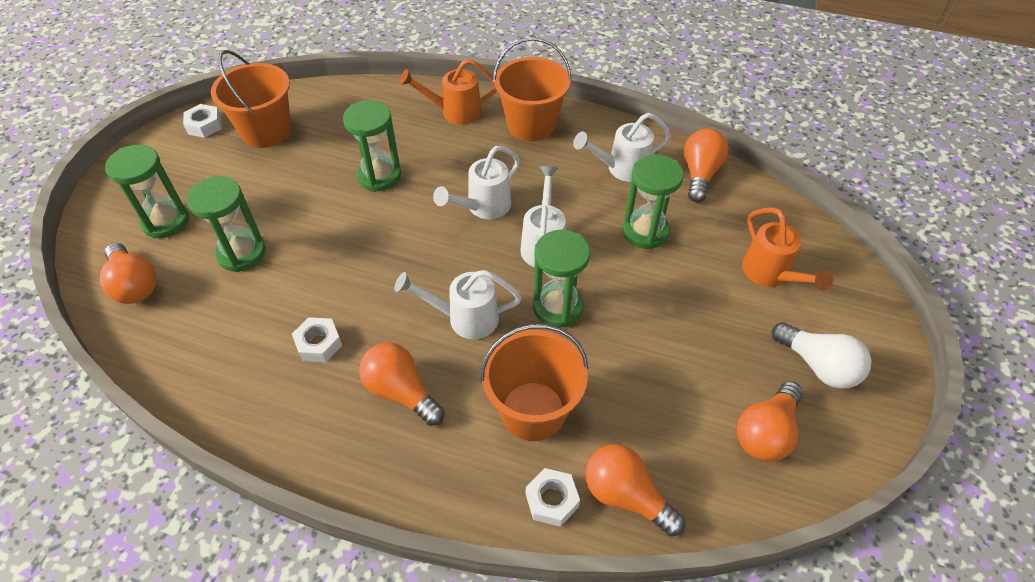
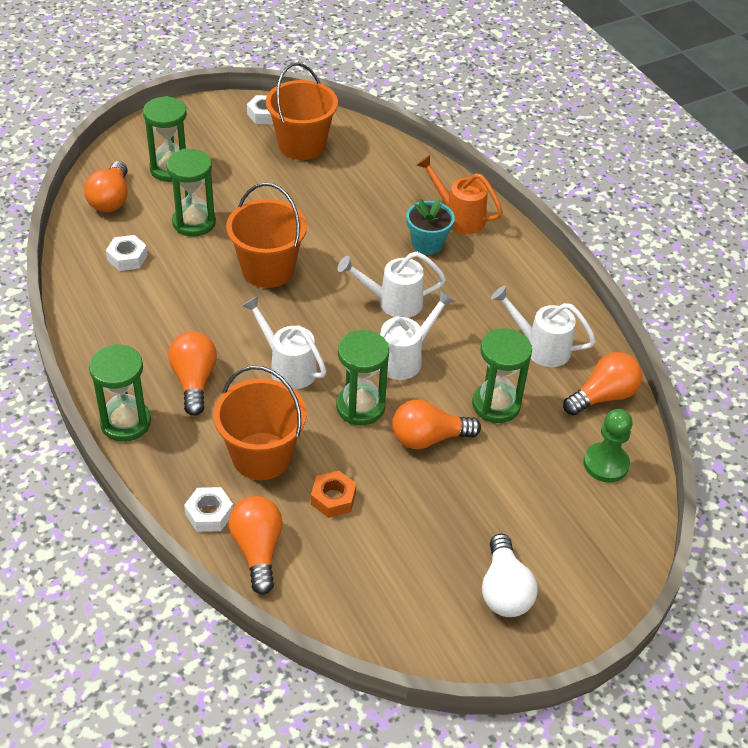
camera: 40 degrees right, 5 degrees down
(318, 344) = (178, 314): white nut -> white nut (127, 258)
(379, 176) = (344, 229): green hourglass -> green hourglass (125, 422)
(456, 146) = (427, 244): none -> turquoise flower pot
(531, 125) = (509, 266): orange bucket -> orange bucket (268, 269)
(627, 399) = (333, 498): none -> orange nut
(759, 220) = (606, 464): none -> green pawn
(766, 432) = (403, 595): orange light bulb -> orange light bulb (428, 438)
(770, 275) = (557, 506): orange watering can -> none

